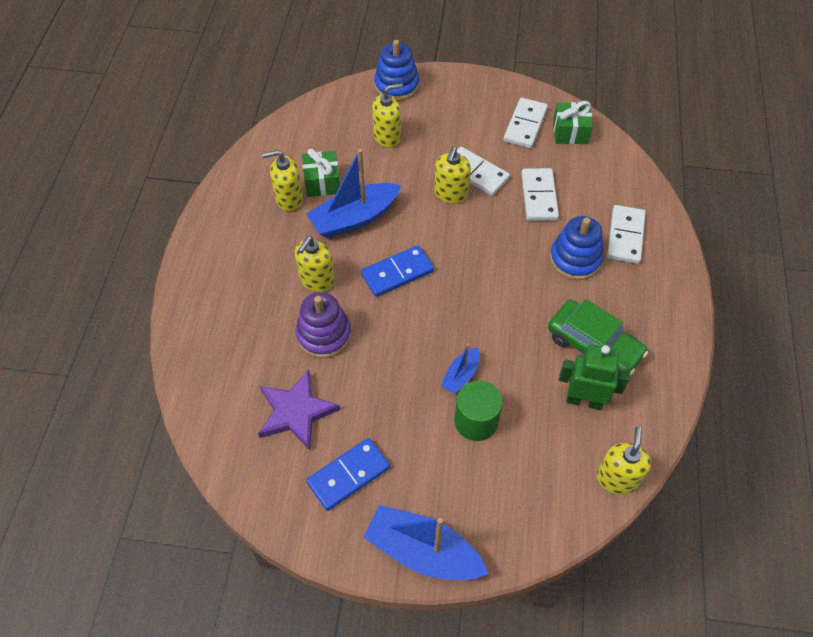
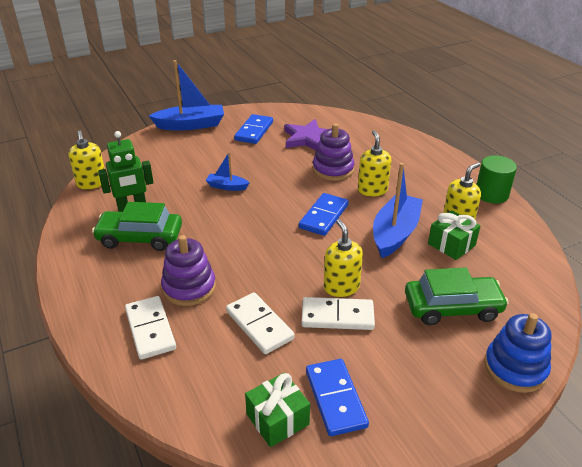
camera: 145 degrees right, 20 degrees down
(387, 137) = (452, 307): yellow soap dispenser -> green car
(460, 375) = (227, 186): blue boat -> blue boat turned 75 degrees counterclockwise
(476, 421) = (200, 173): green cylinder -> green cylinder (491, 194)
(525, 125) = (335, 398): white domino -> blue domino
(575, 259) = (189, 287): blue stacking toy -> purple stacking toy

